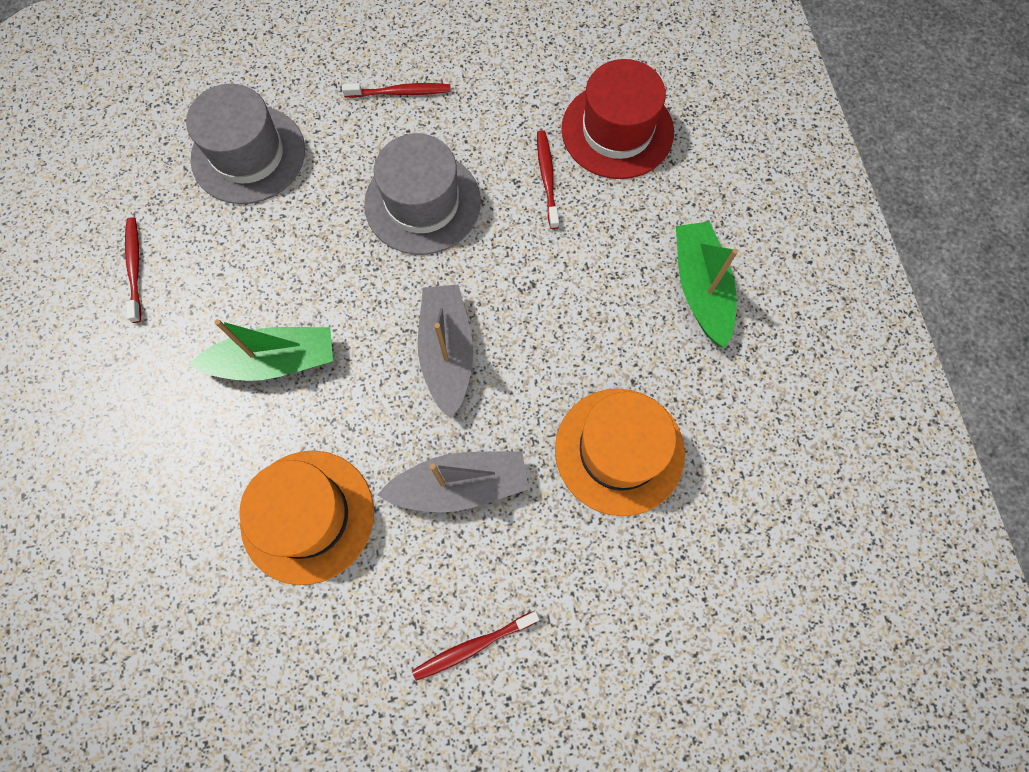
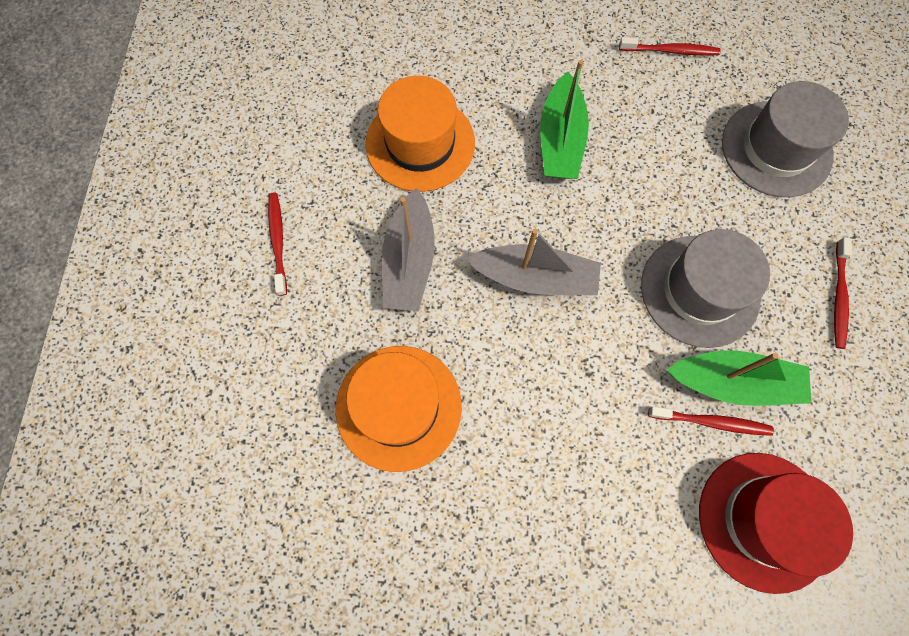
camera: 105 degrees right, 0 degrees up
(700, 288) = (547, 550): green boat -> green boat (733, 382)

